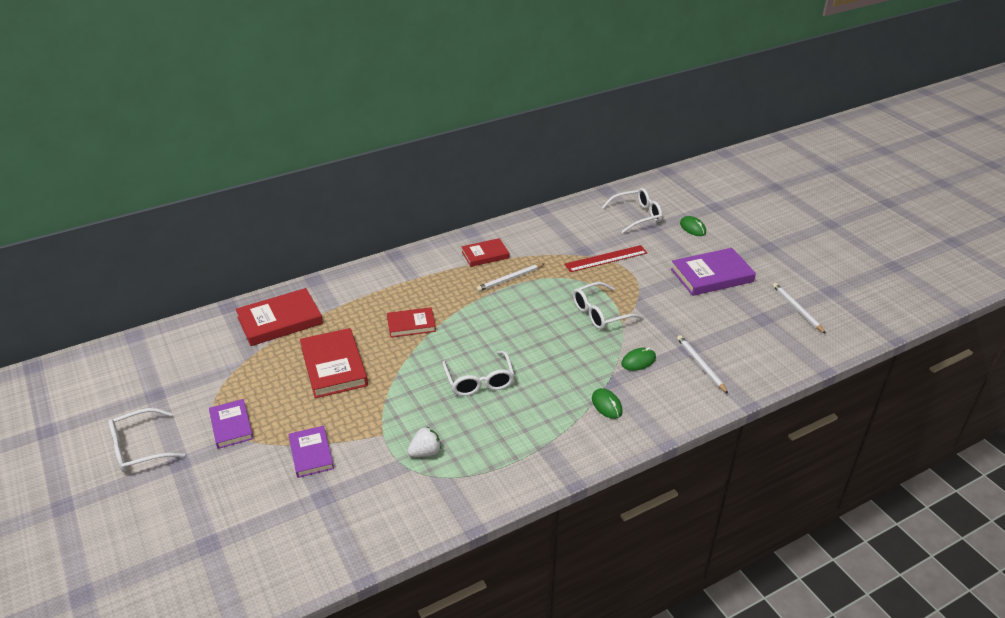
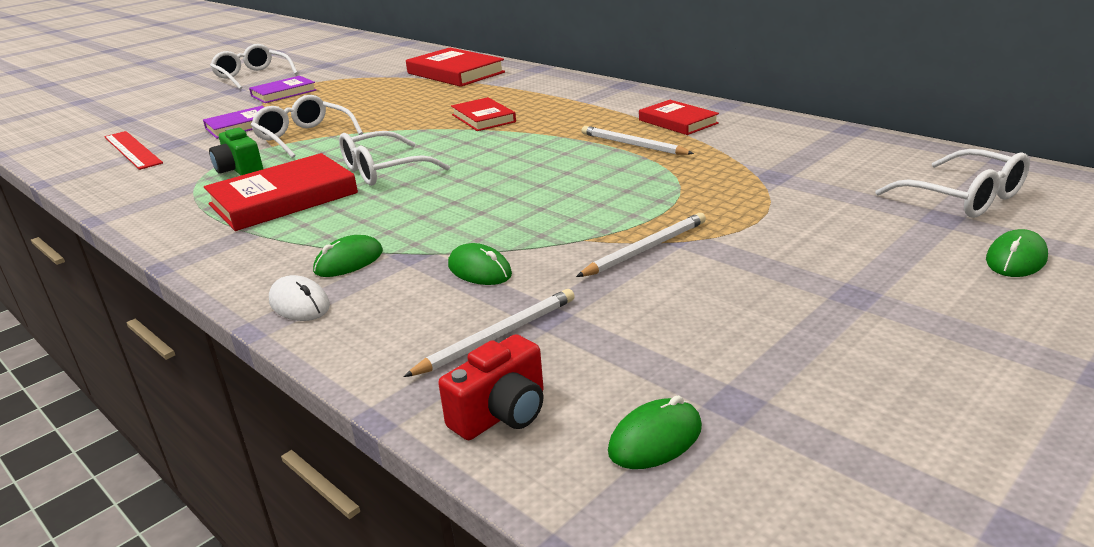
camera: 75 degrees right, 10 degrees down
(334, 366) = (387, 105): red book -> red book (283, 199)
(425, 452) = (240, 170): white strawberry -> green camera
(600, 313) = (598, 217): white glasses -> white glasses (304, 137)
(606, 259) = (771, 196): red ruler -> red ruler (132, 150)
(646, 425) = (299, 304): none -> white mouse
(712, 275) = (847, 308): purple book -> none
(755, 373) = (501, 413): none -> red camera
(778, 341) = (655, 439): none -> green mouse
(797, 309) = (838, 462): white pencil -> white pencil (645, 249)

